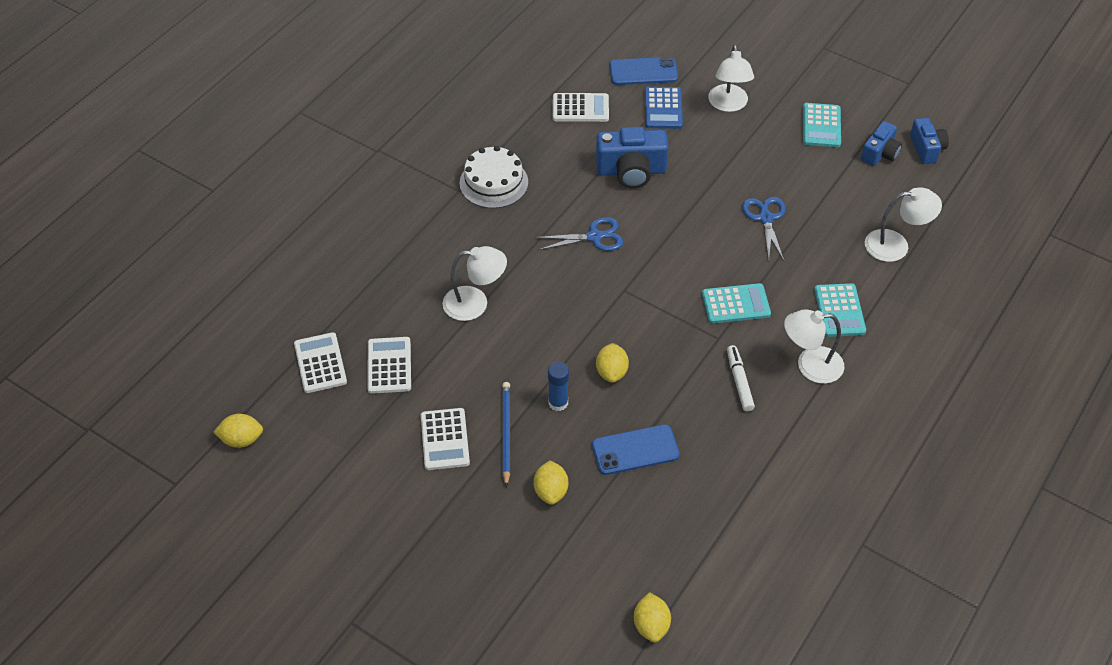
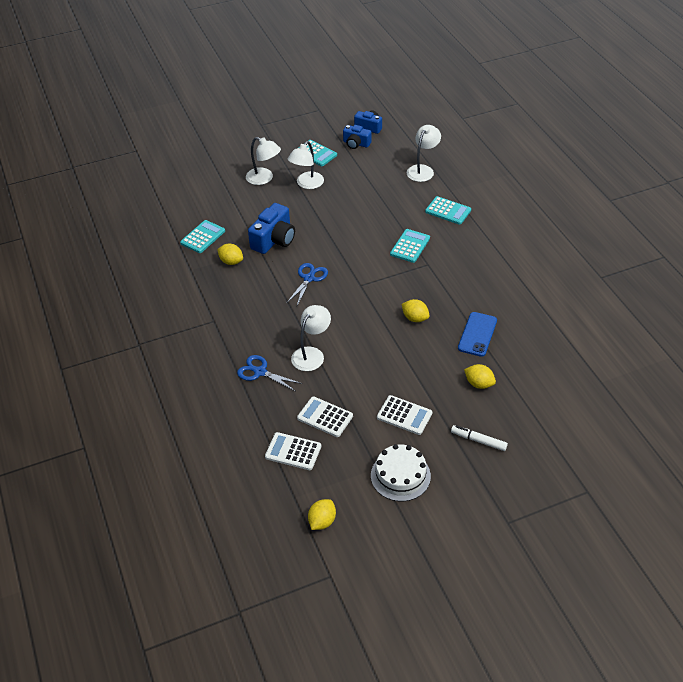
camera: 55 degrees left, 5 degrees down
(493, 182) = (223, 302): white cake -> white cake (400, 476)
(506, 433) = (422, 385): blue pencil -> none
(558, 403) = (418, 351): blue glue stick -> none
(580, 108) = (203, 237): white calculator -> turquoise calculator
(643, 72) = (202, 198): blue phone -> none
(651, 625) = (598, 383): yellow lemon -> yellow lemon (231, 262)
(663, 108) = (239, 204): blue calculator -> none
(739, 382) = (464, 271): white marker -> white marker (478, 440)
(765, 218) = (360, 206): blue scissors -> blue scissors (260, 372)
(810, 365) = (475, 239): white lamp -> white lamp (307, 184)
(880, 153) = (356, 144): blue camera -> blue camera turned 135 degrees clockwise

